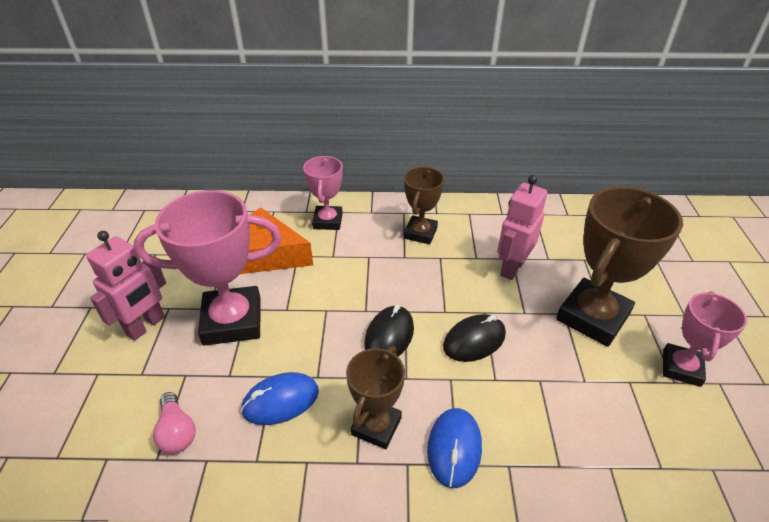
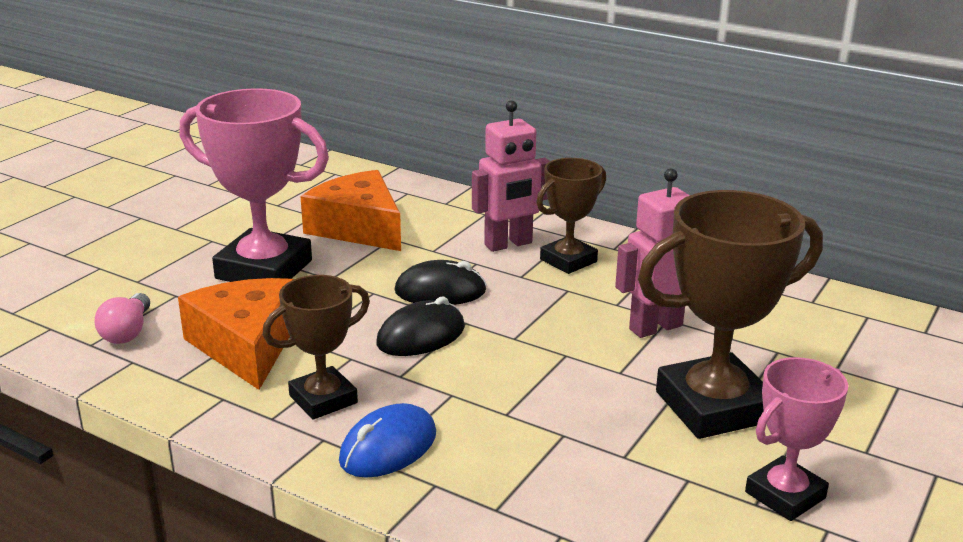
camera: 30 degrees right, 15 degrees down
(146, 326) = (177, 247): pink robot -> pink robot (508, 244)
(280, 401) = (246, 345): blue mouse -> orange cheese
(328, 221) = (462, 218): pink trophy -> none
(474, 340) = (520, 373): black mouse -> black mouse (440, 291)

